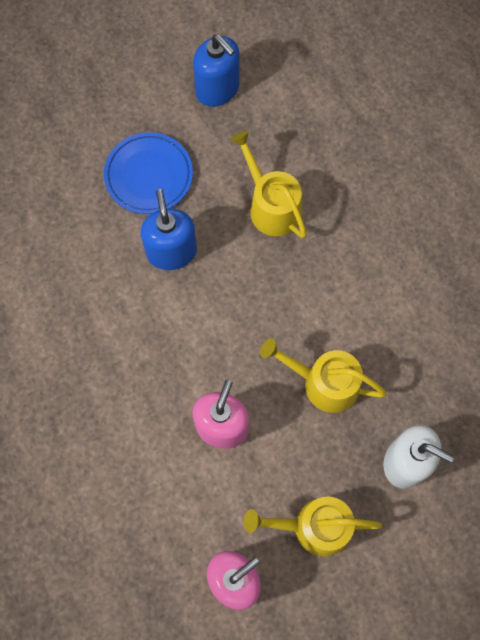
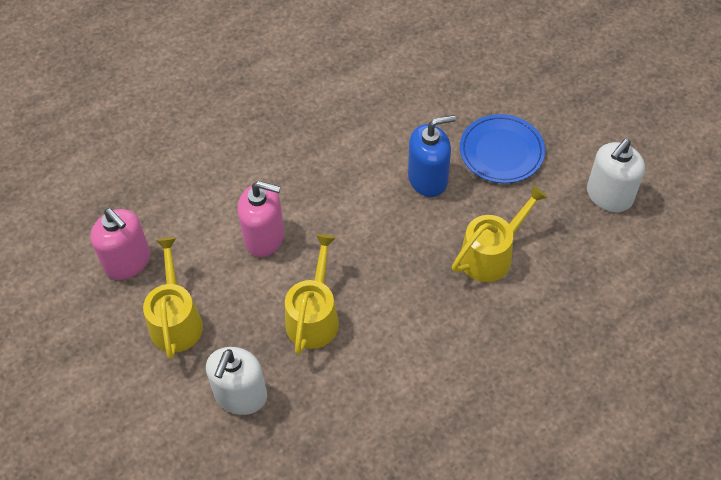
camera: 85 degrees right, 15 degrees down
(217, 89) = (609, 196): blue soap dispenser -> white soap dispenser

